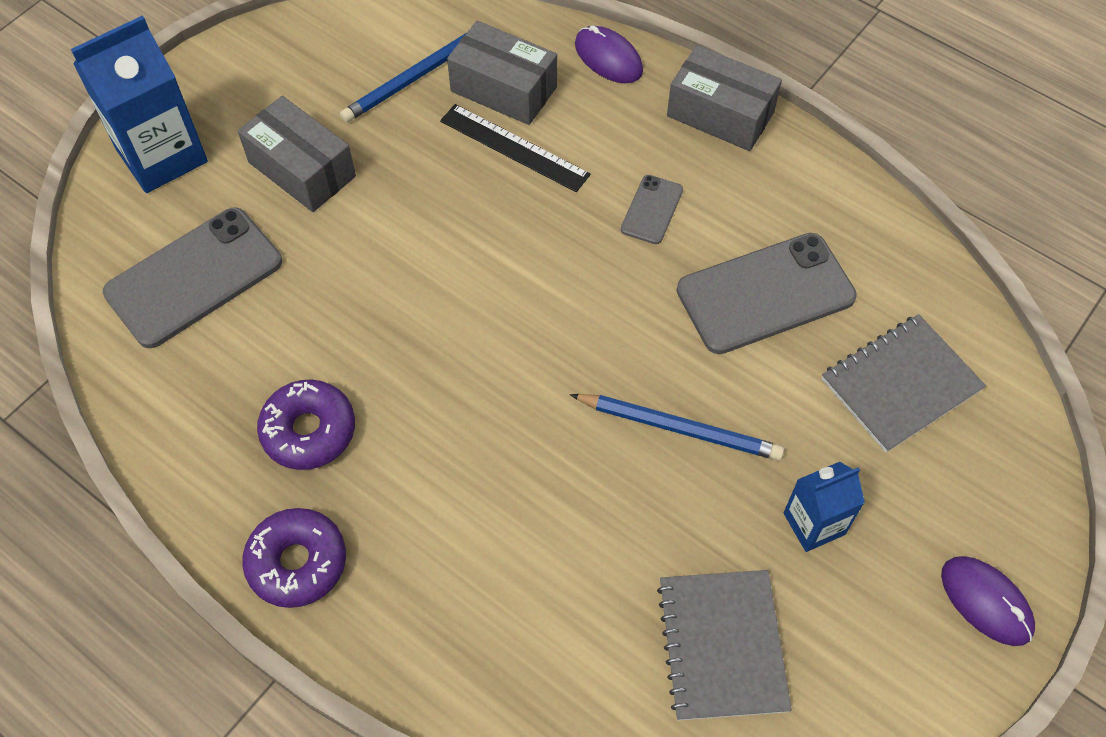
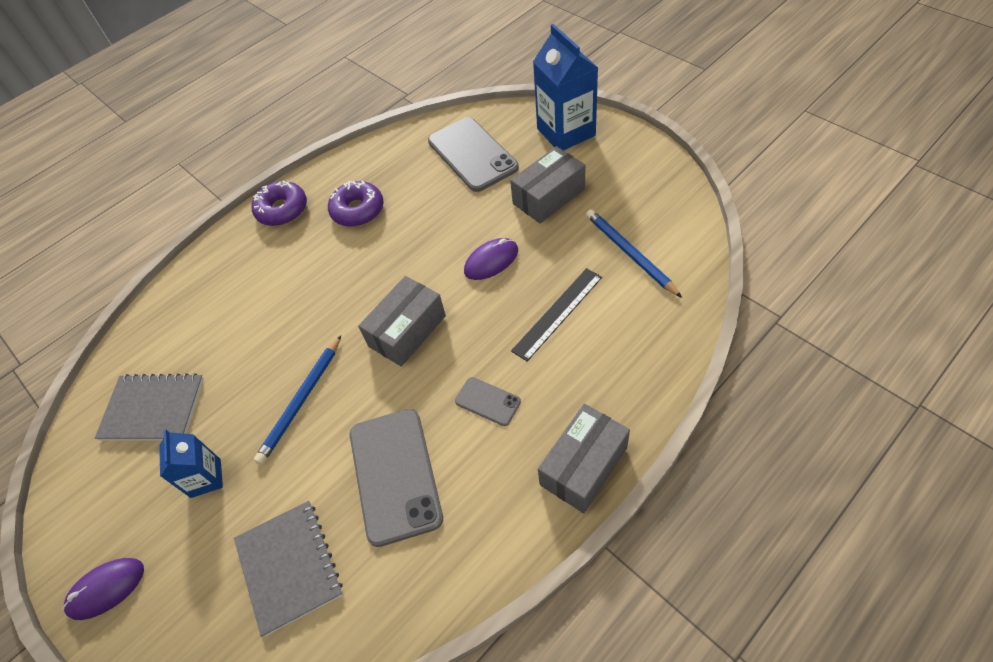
camera: 105 degrees right, 5 degrees down
(503, 89) = (617, 308): grey box -> grey box (407, 331)
(608, 58) = (651, 383): purple mouse -> purple mouse (491, 261)

